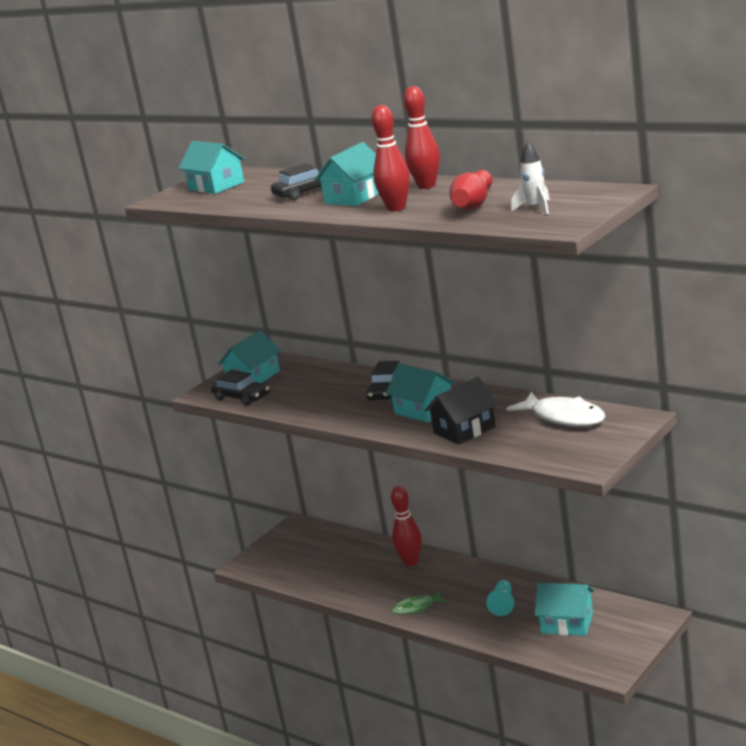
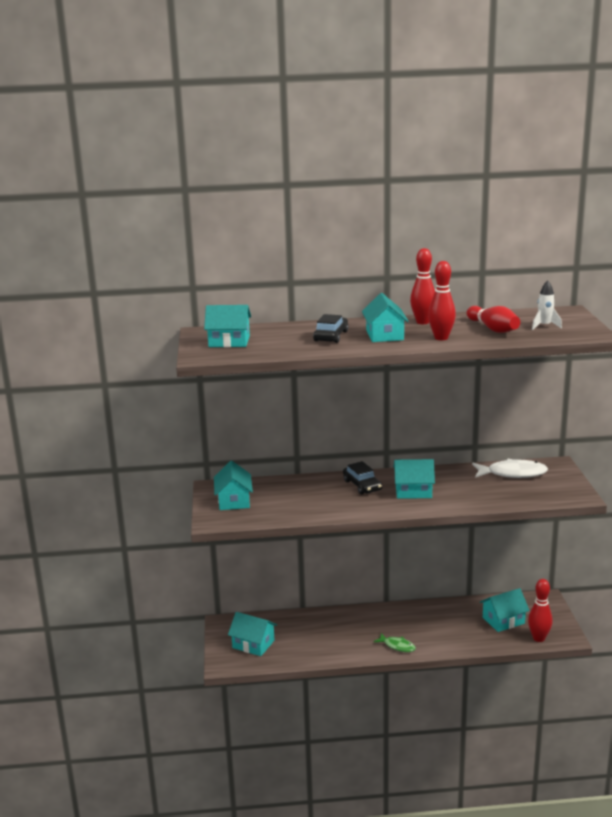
camera: 45 degrees left, 0 degrees up
(242, 397) = (252, 516): black car -> none
(293, 555) = (253, 644): none -> turquoise house
(410, 561) = (348, 618): red bowling pin -> red bowling pin (538, 638)
(416, 608) = (397, 646): green fish -> green fish turned 90 degrees counterclockwise
(464, 430) = (465, 496): black house -> none
(503, 604) = (449, 623): turquoise pawn -> none

